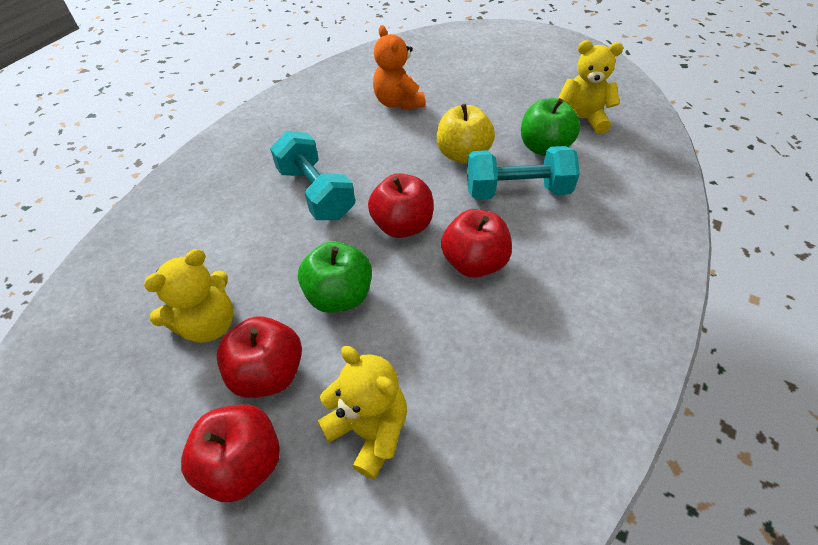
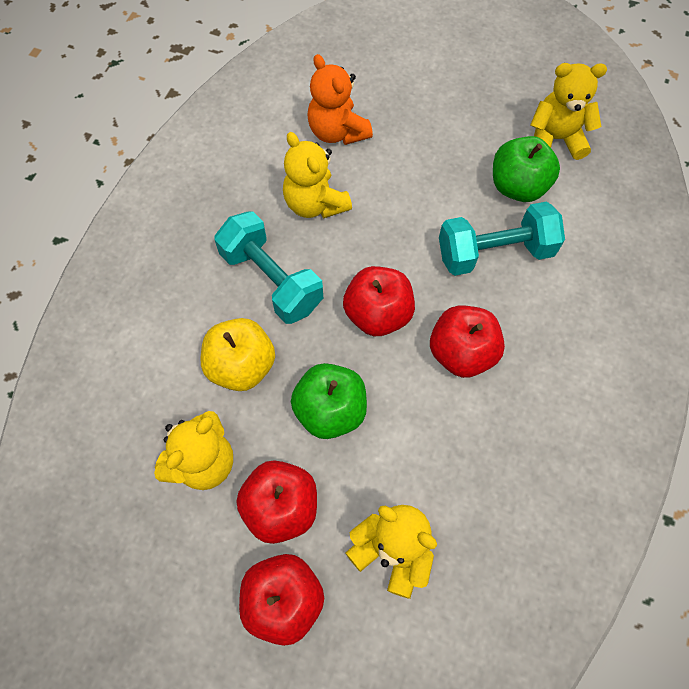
camera: 10 degrees left, 15 degrees up
(368, 145) = (315, 203): none -> yellow teddy bear
(463, 154) = (427, 206): yellow apple -> yellow apple (241, 366)

